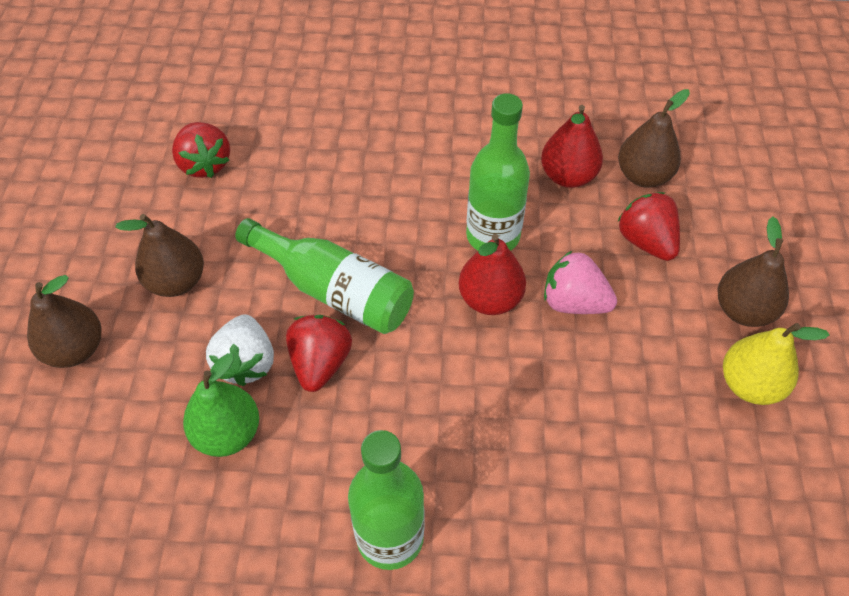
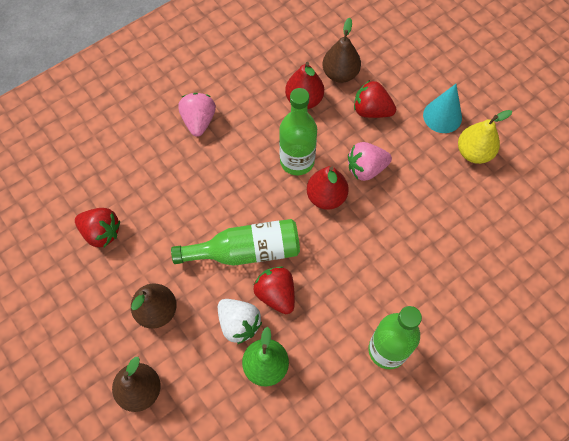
camera: 40 degrees left, 10 degrees up
(420, 122) = (199, 121): none -> pink strawberry
(743, 310) = (442, 116): brown pear -> turquoise cone

